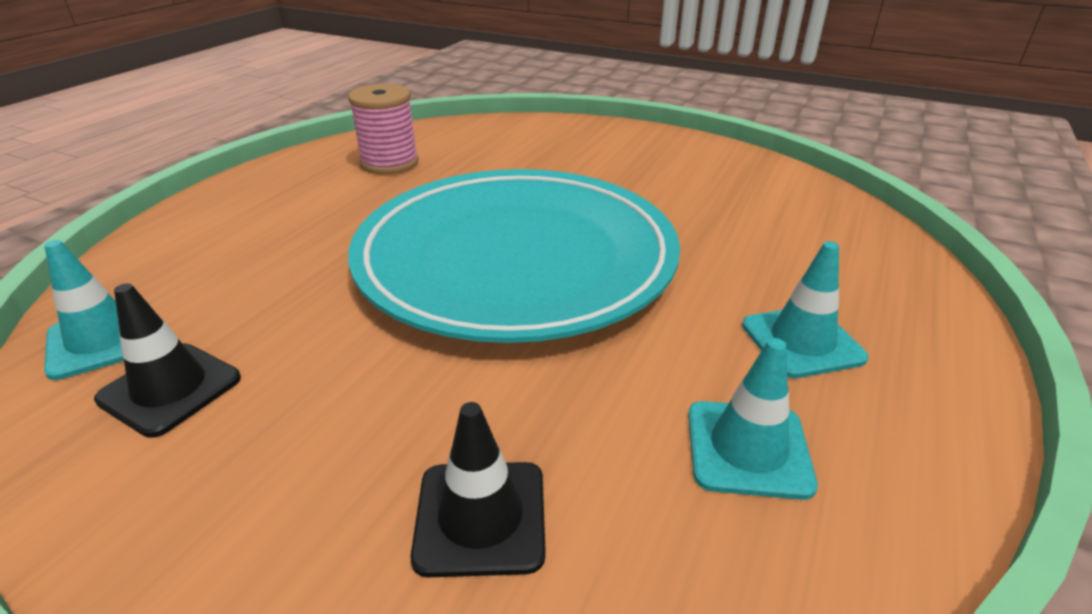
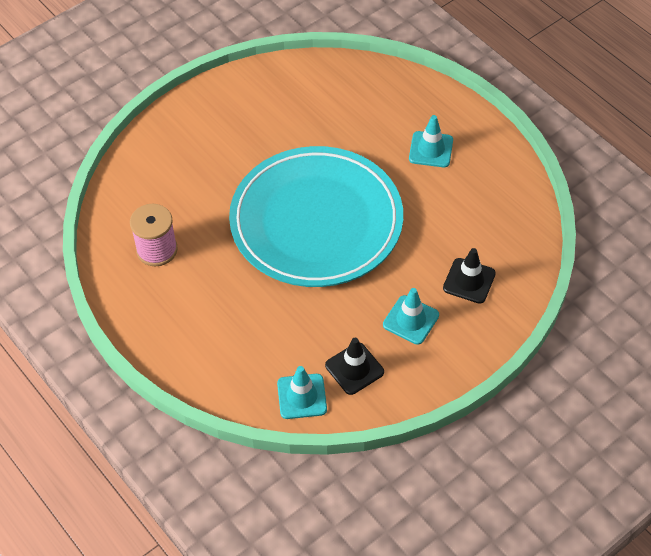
camera: 65 degrees left, 20 degrees up
(748, 449) = (475, 197): turquoise traffic cone -> turquoise traffic cone (411, 320)

